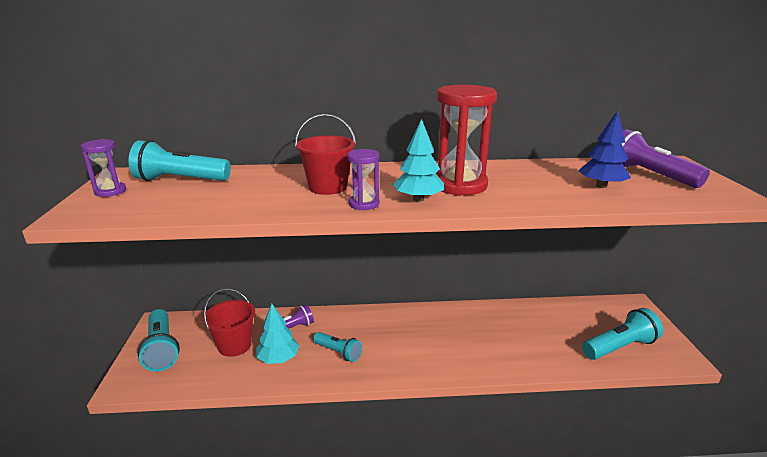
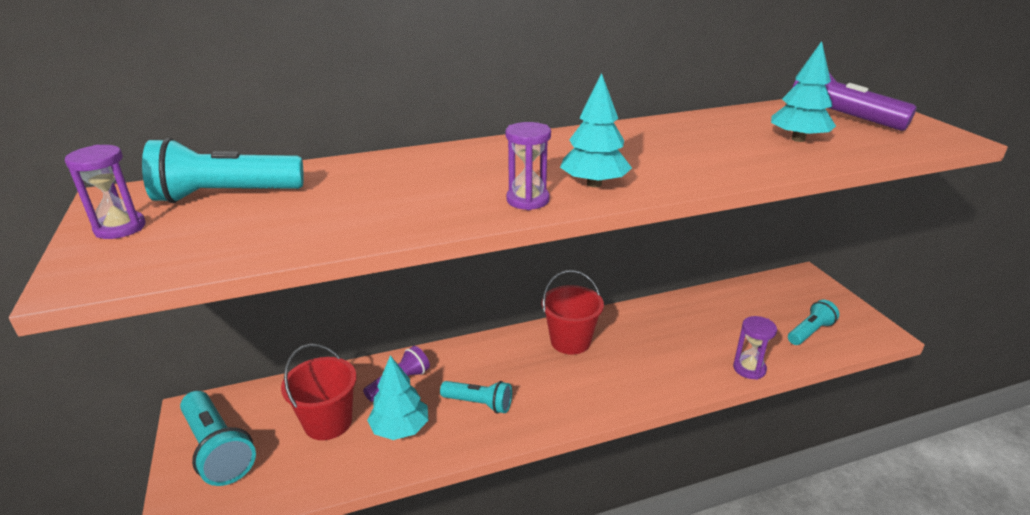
camera: 15 degrees left, 5 degrees up
(328, 187) = (459, 181): red bucket -> red bucket (570, 341)
(459, 185) = (632, 158): red hourglass -> none
(554, 365) = (749, 369): none -> purple hourglass
(601, 186) = (798, 139): blue tree -> turquoise tree
(620, 347) = (810, 332): turquoise flashlight -> turquoise flashlight, size x0.63

